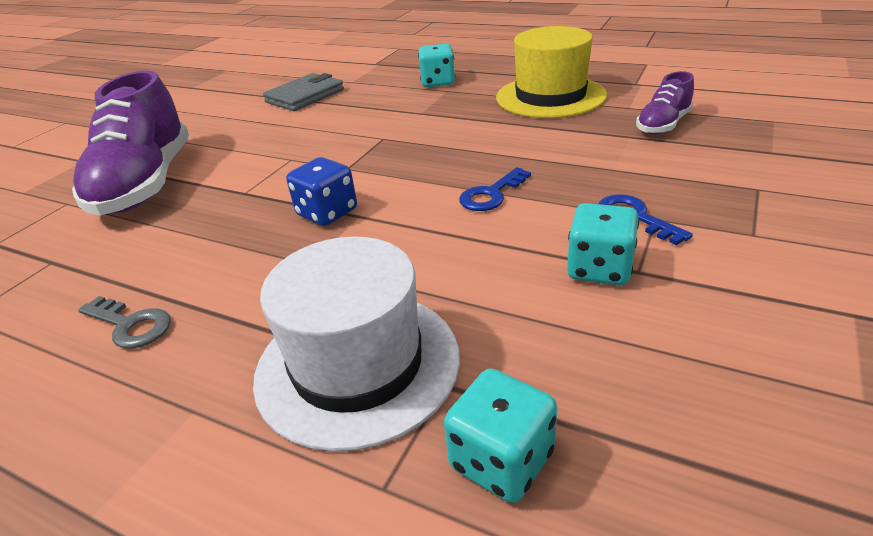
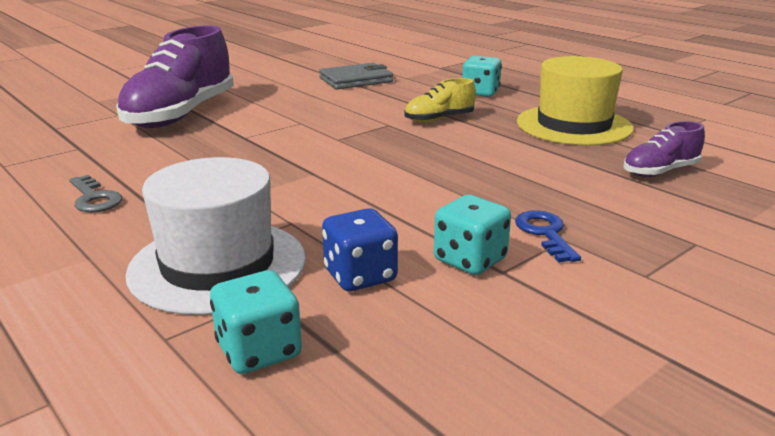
camera: 20 degrees right, 10 degrees down
(327, 213) = (291, 165): blue dice -> blue dice (360, 276)
(426, 120) = (439, 119): none -> yellow shoe
(491, 195) = (436, 186): blue key -> none

